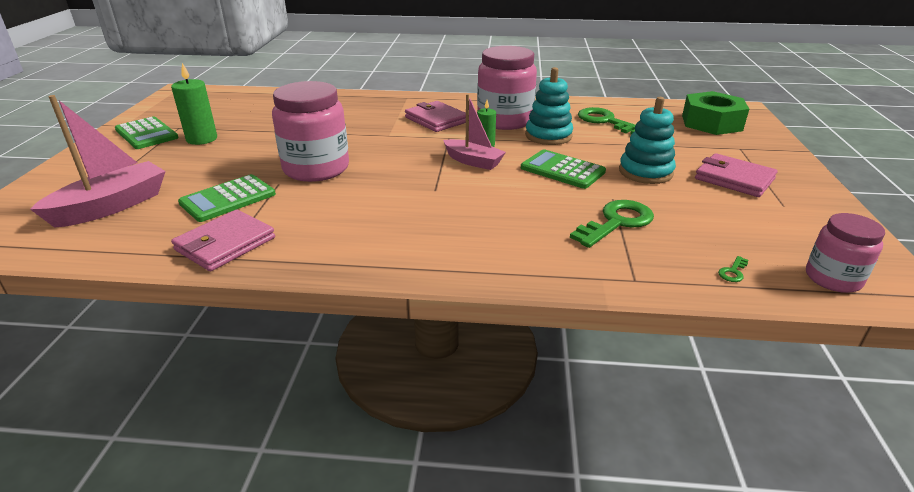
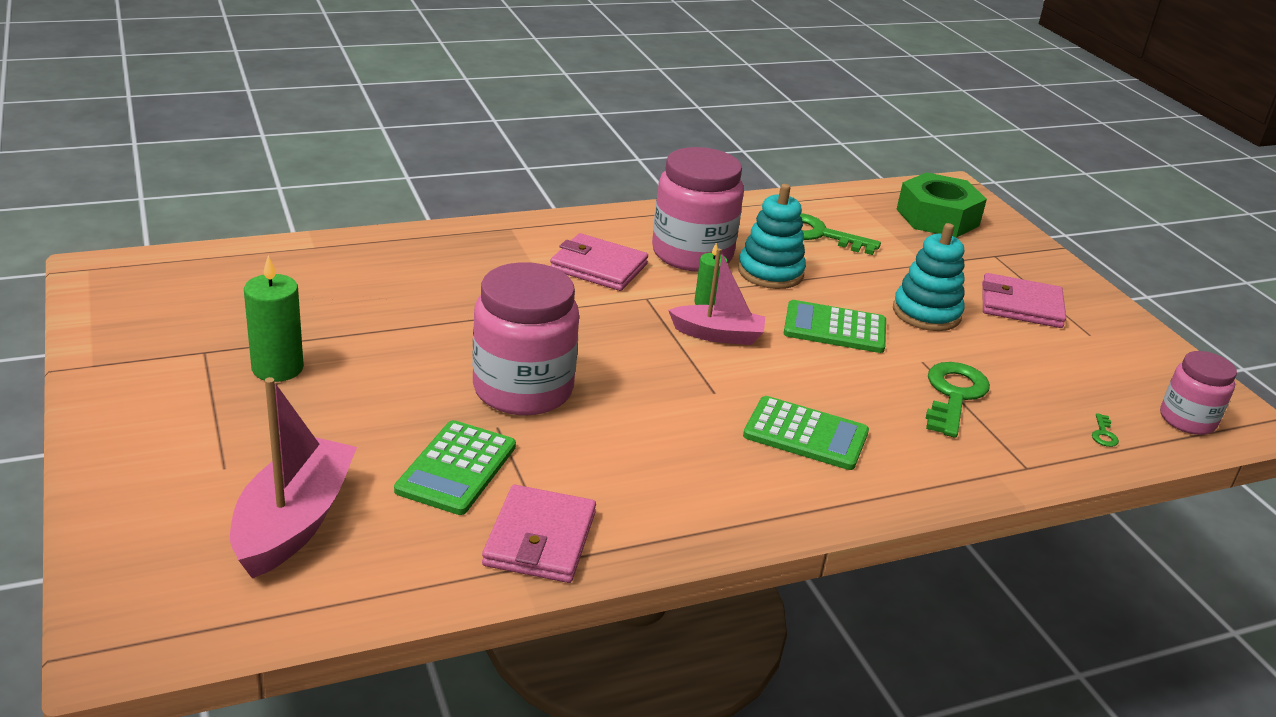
camera: 30 degrees left, 0 degrees up
(146, 134) = (164, 375): green calculator -> green calculator (805, 434)

